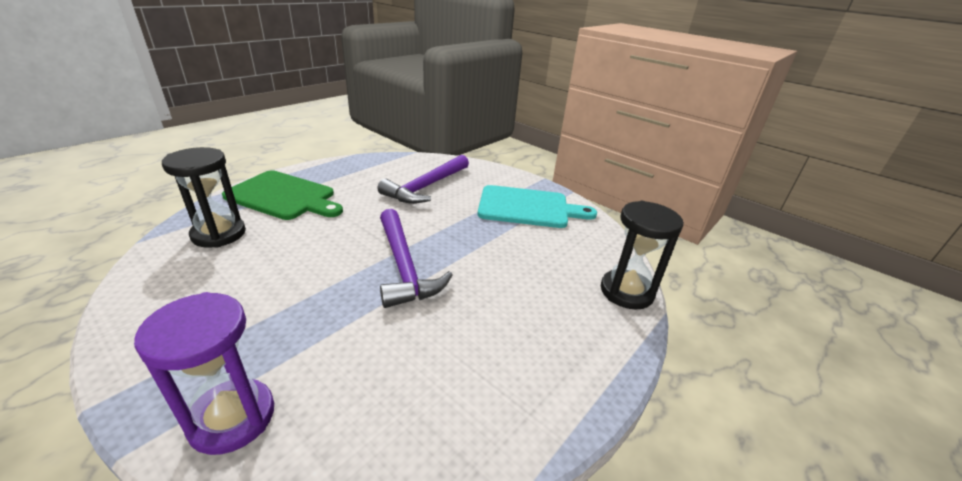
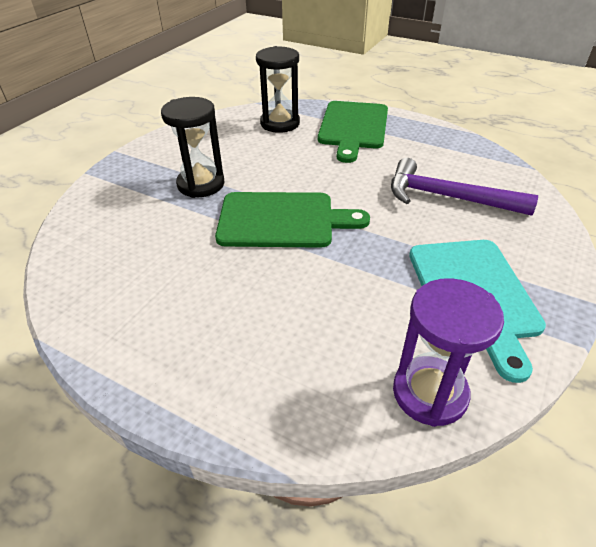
camera: 80 degrees right, 10 degrees up
(232, 418) = (108, 195): purple hourglass -> purple hourglass (430, 393)
(404, 266) = (282, 220): purple hammer -> green cutting board
(626, 292) = (317, 423): black hourglass -> black hourglass (201, 184)

